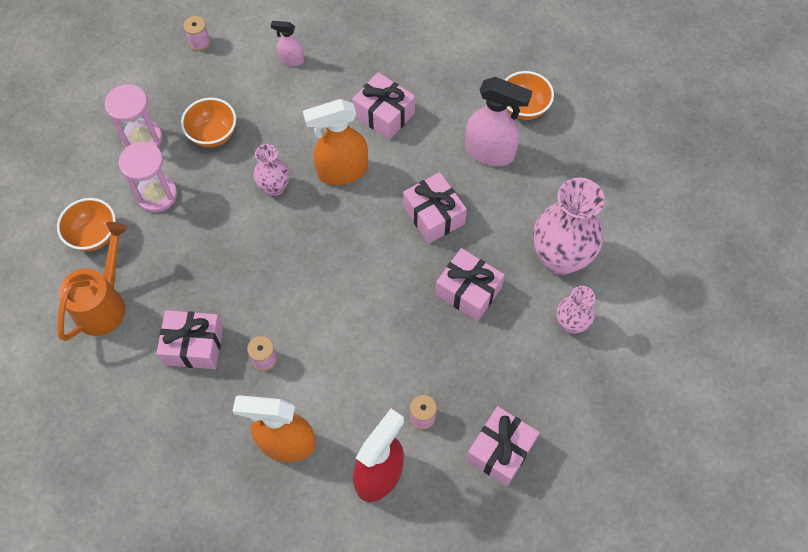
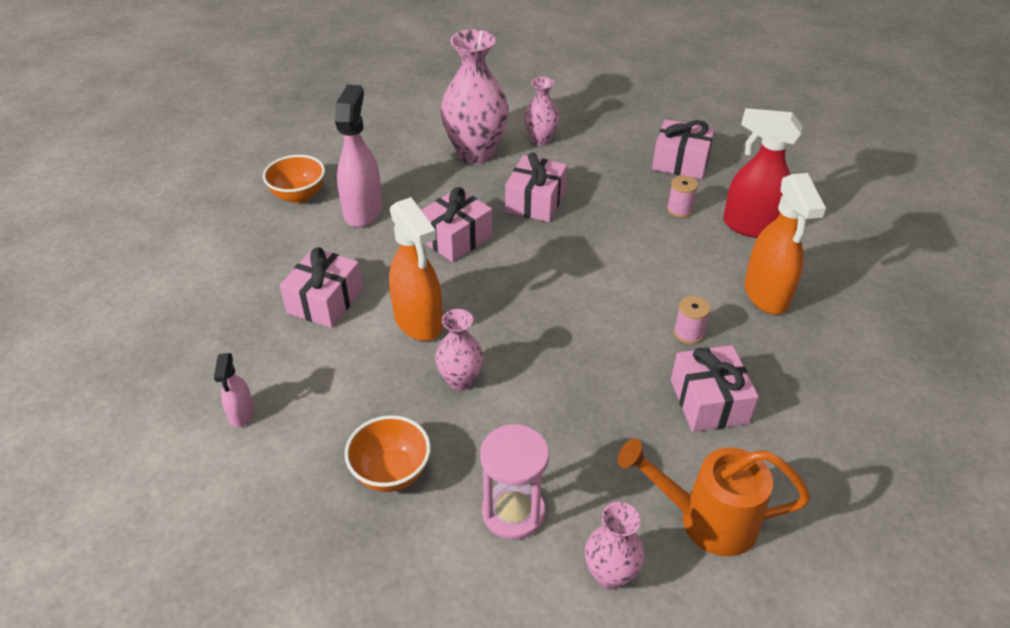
camera: 105 degrees left, 20 degrees down
(94, 235) = (610, 574): orange bowl -> pink vase
(143, 139) = (419, 566): pink hourglass -> none
(199, 42) = (210, 545): pink spool -> none

